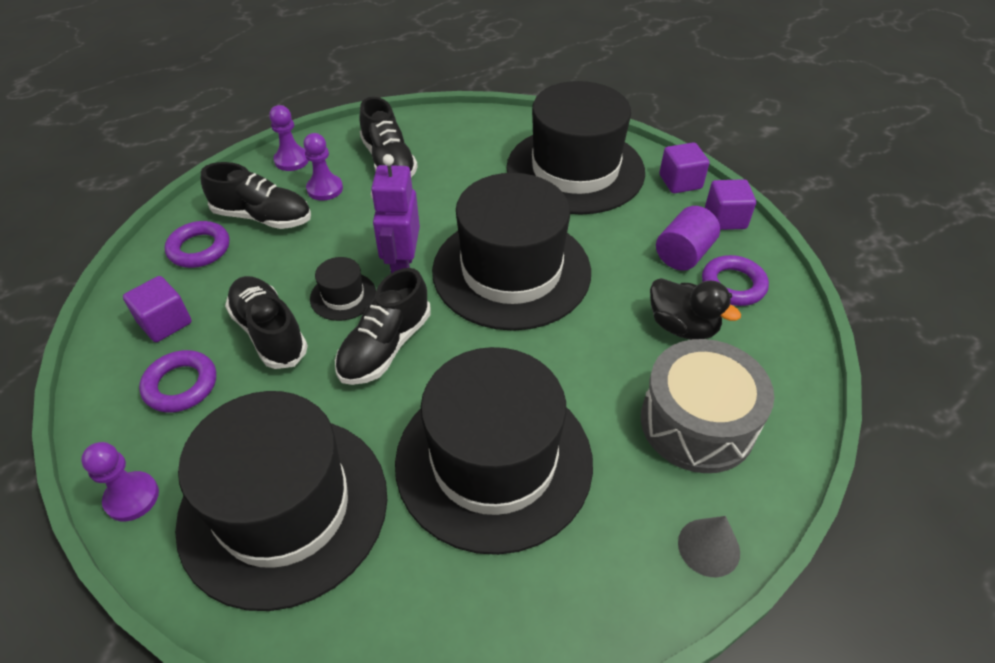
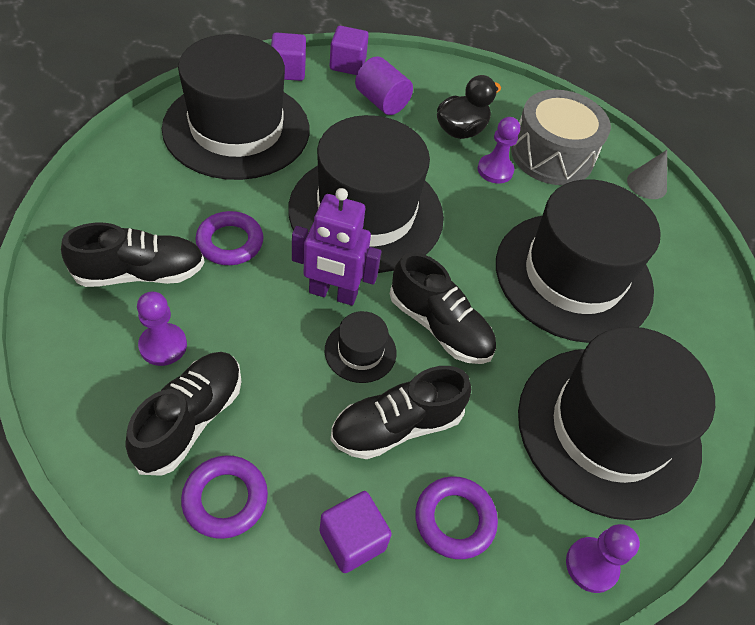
camera: 85 degrees left, 5 degrees up
(292, 160) = (79, 376): purple pawn -> purple pawn (495, 170)
(733, 285) = (424, 89): purple ring -> purple ring (230, 242)

